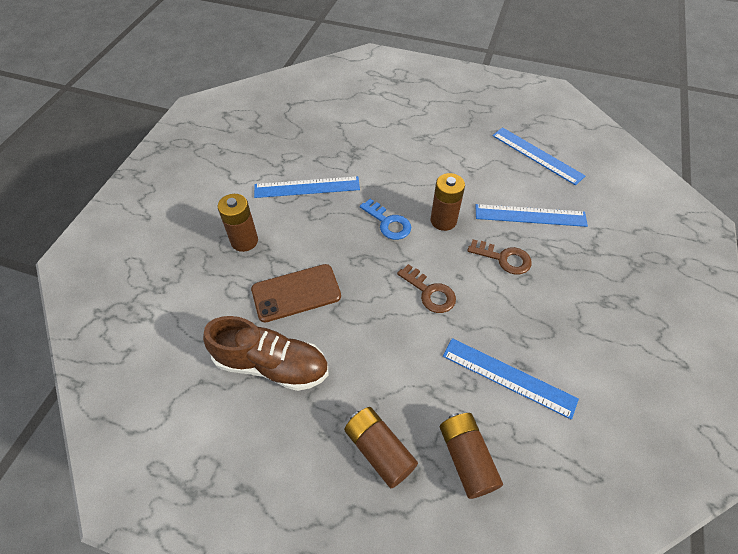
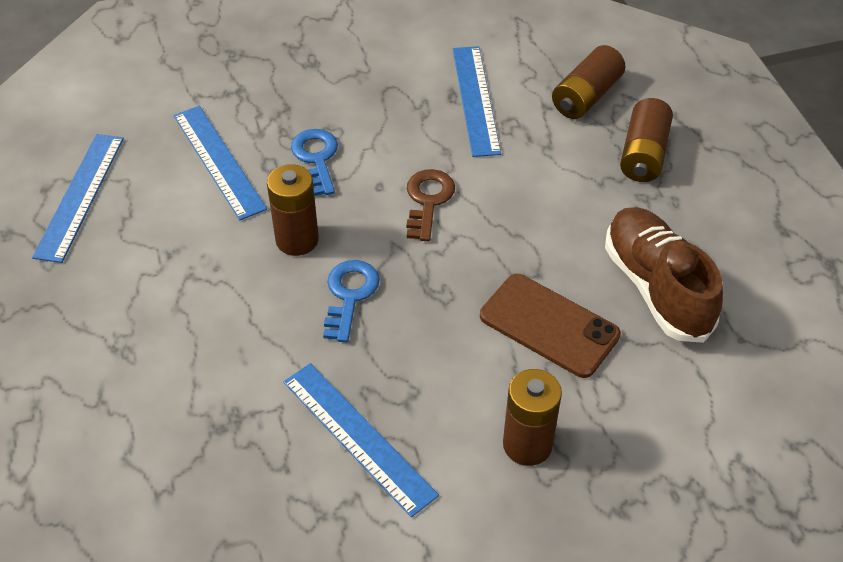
camera: 125 degrees left, 5 degrees down
(504, 258) = (316, 158): brown key -> blue key

